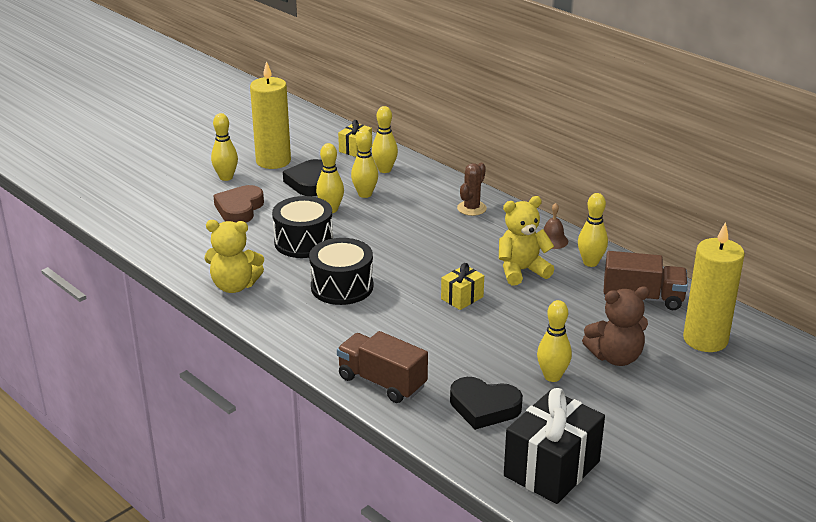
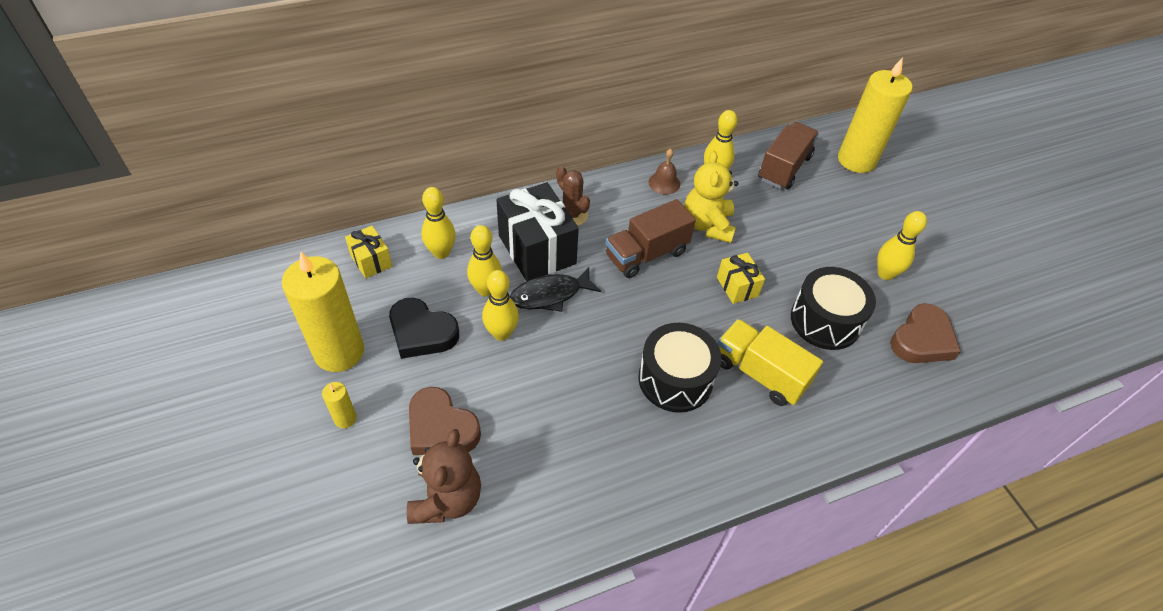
camera: 70 degrees left, 20 degrees up
(226, 177) = (345, 418): yellow bowling pin -> yellow candle
(234, 286) = (627, 489): yellow teddy bear -> none
(304, 242) = (561, 384): black drum -> black drum (825, 321)
(376, 324) = (759, 373): none -> yellow truck
(381, 219) = (550, 295): none -> black fish
(382, 382) = (865, 405): brown truck -> brown truck (646, 254)
(484, 407) = (922, 340): black heart -> brown heart
(551, 468) = (1015, 328): black gift -> black gift (537, 249)
(615, 357) = (867, 222): brown teddy bear -> brown teddy bear (447, 499)

